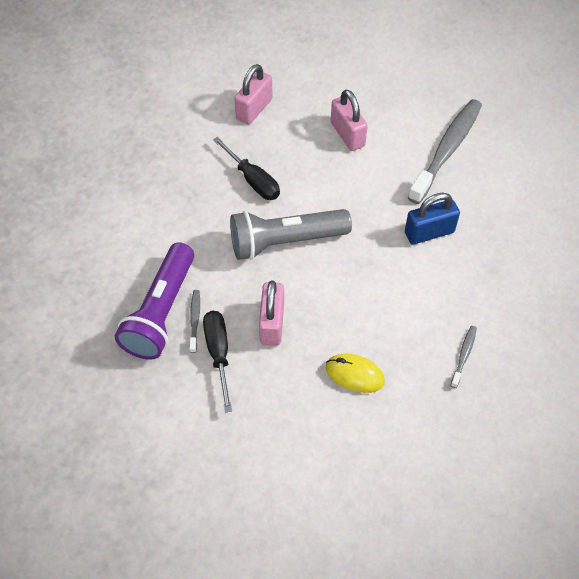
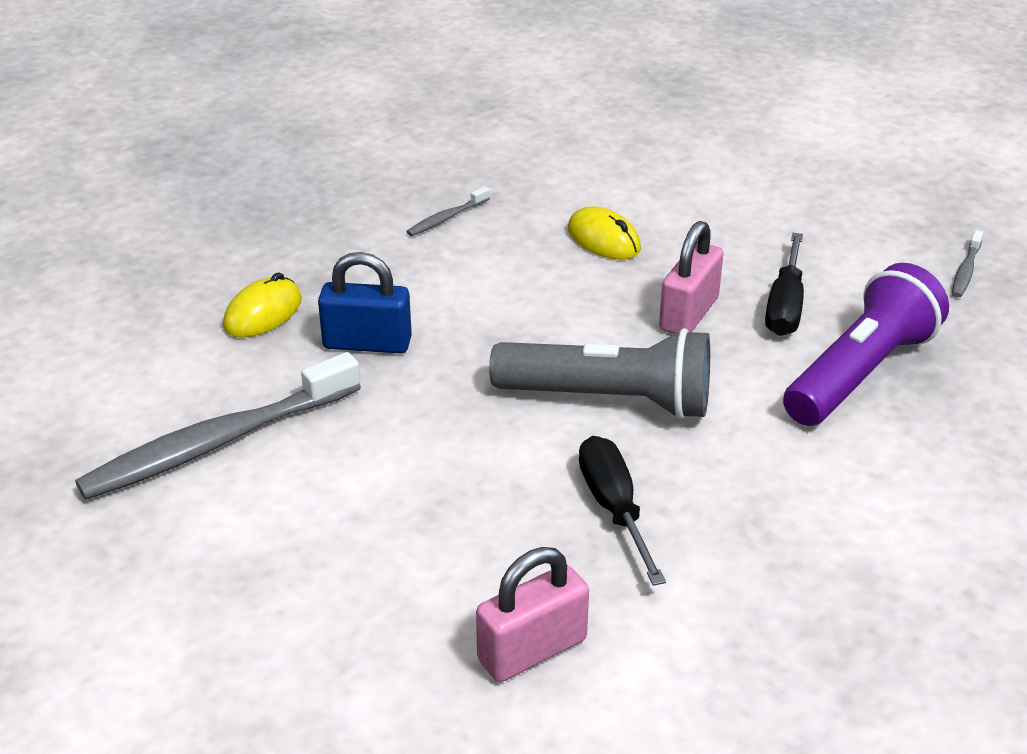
camera: 155 degrees left, 20 degrees down
(195, 320) = (808, 349): grey toothbrush -> grey toothbrush (965, 271)
(347, 134) = (373, 529): pink padlock -> none
(498, 232) = (263, 313): none -> yellow mouse

